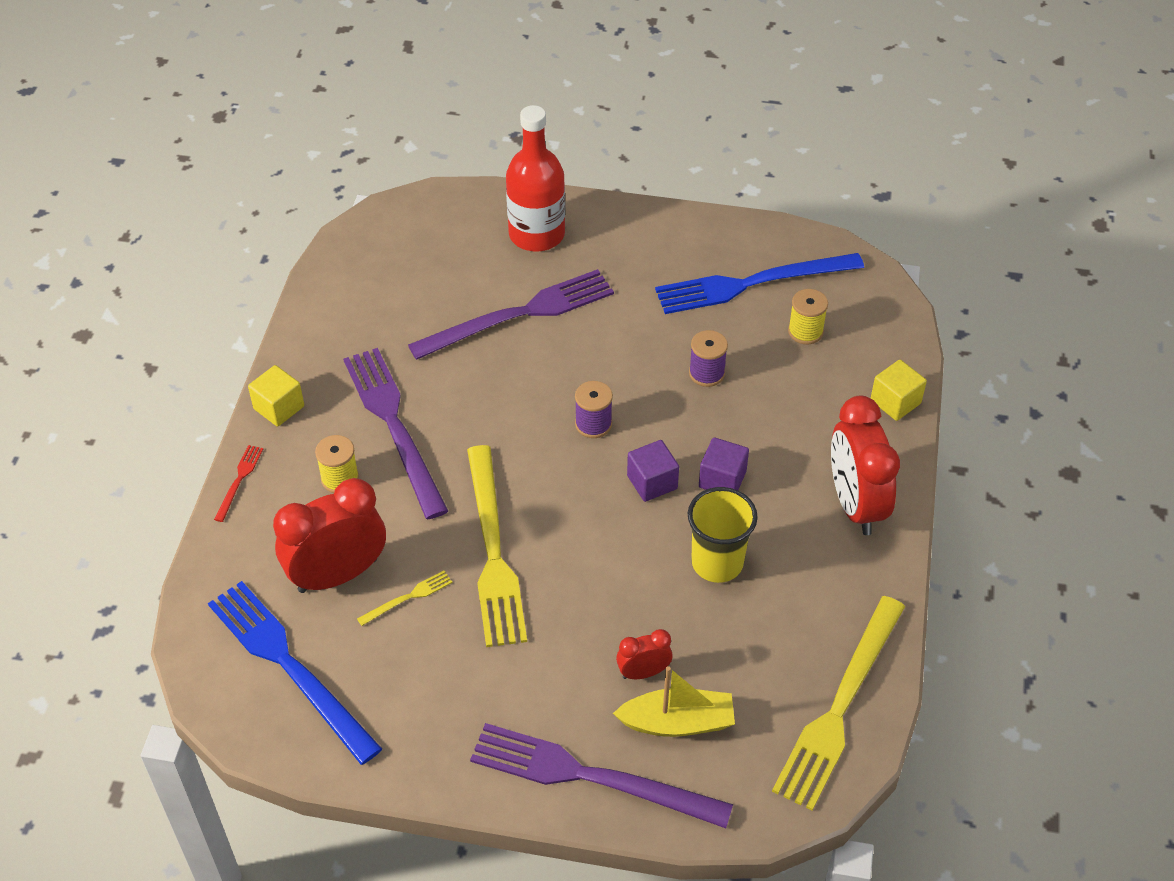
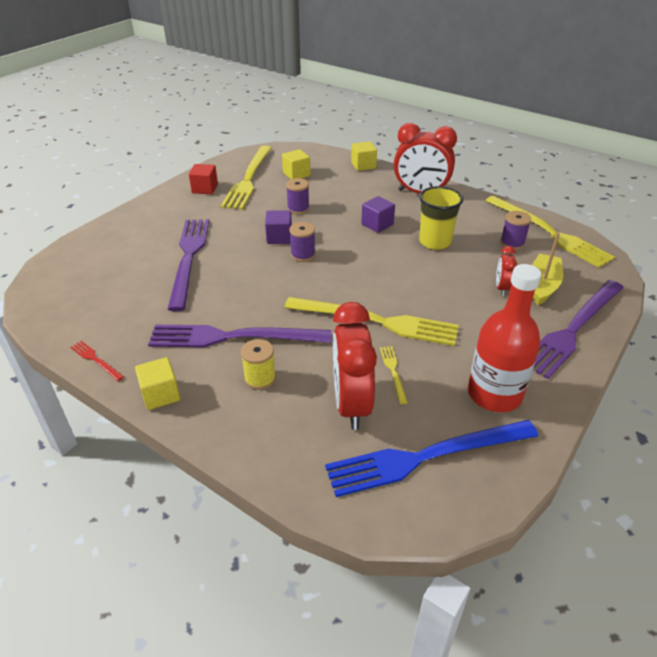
camera: 65 degrees left, 10 degrees down
(239, 480) = (215, 440): red fork -> red fork (96, 360)
(536, 234) = (131, 234): red bottle -> red bottle (494, 394)
(652, 482) = (363, 247): purple cube -> purple cube (279, 237)
(692, 250) = (205, 189): none -> red cube
(752, 284) = (248, 179): blue fork -> yellow fork
(774, 662) = (512, 243): none -> purple spool
(805, 331) = (296, 174): yellow spool -> yellow cube

